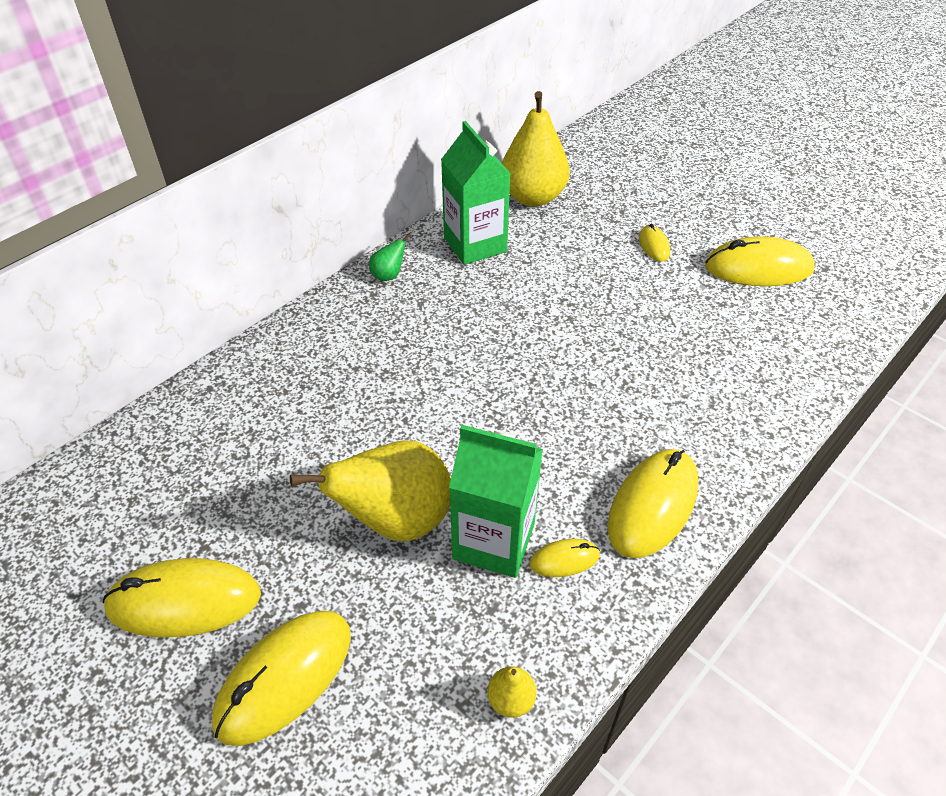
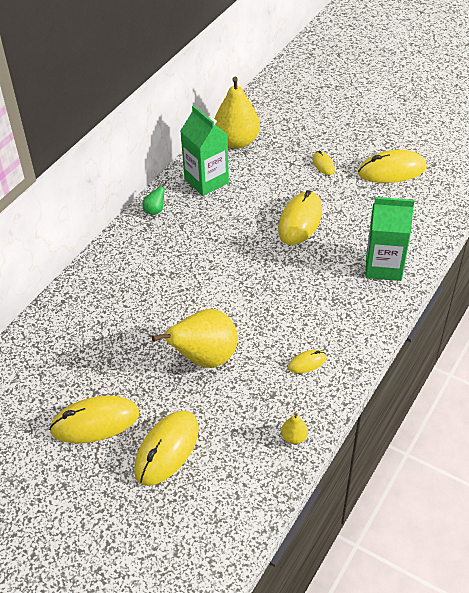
camera: 10 degrees left, 0 degrees up
(494, 541) = (264, 360): green carton -> green carton (383, 266)
(653, 505) = (351, 325): yellow mouse -> yellow mouse (300, 221)

